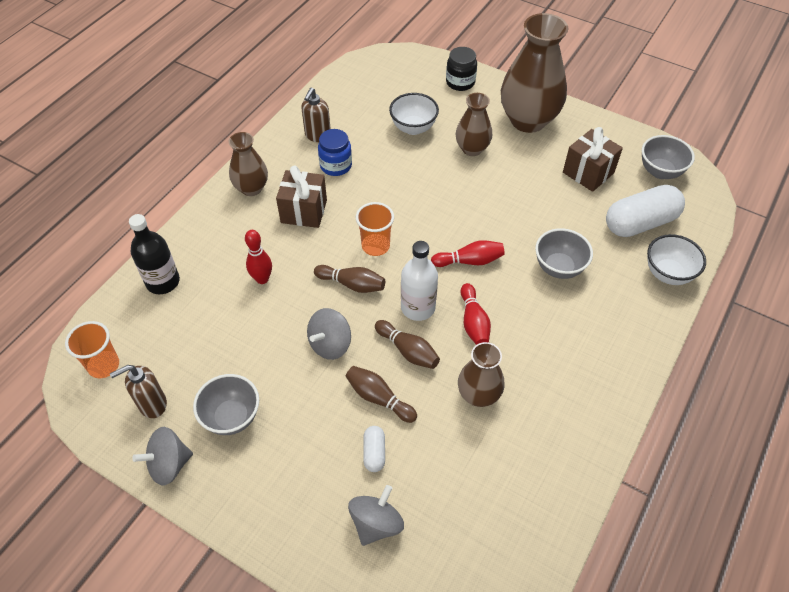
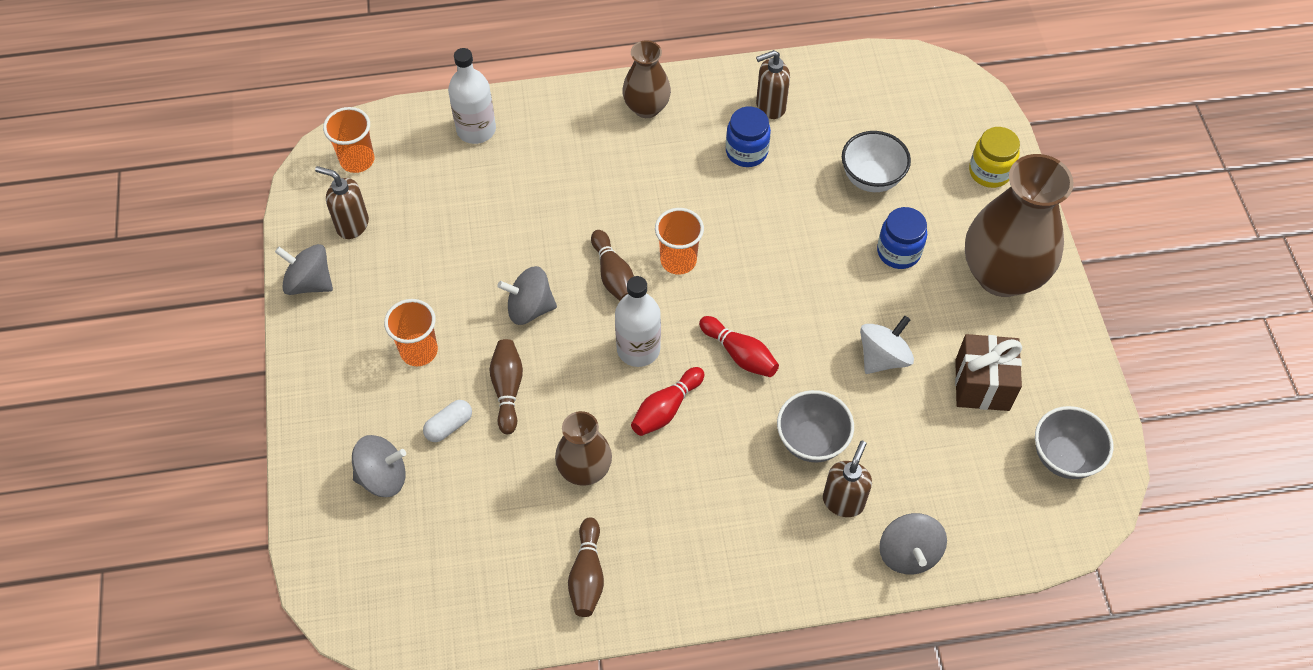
camera: 50 degrees right, 5 degrees up
(163, 282) = (476, 130): black bottle -> white bottle
(232, 417) = (390, 291): grey bowl -> none
(262, 279) = (550, 200): red bowling pin -> none
(297, 431) = (419, 351): none -> orange cup
(304, 211) = (661, 170): brown gift -> none
(408, 350) = (581, 376): brown bowling pin -> brown bowling pin (587, 575)
(460, 82) = (989, 172): black jar -> yellow jar
(472, 149) = (898, 252): brown vase -> blue jar
(533, 200) = (883, 357): none -> white spinning top
(610, 280) = (843, 501): none -> brown soap dispenser
(640, 223) = (957, 482): white capsule -> none
(668, 274) = (908, 553): white bowl -> grey spinning top

